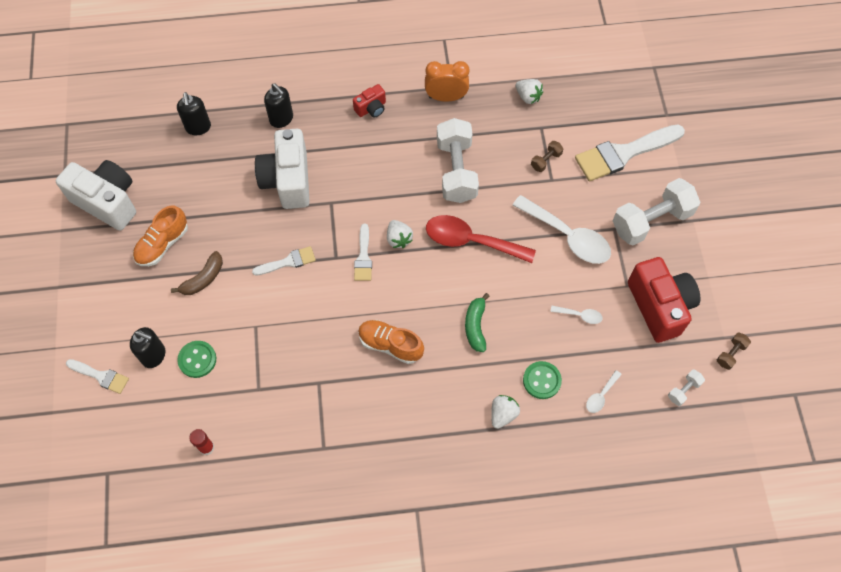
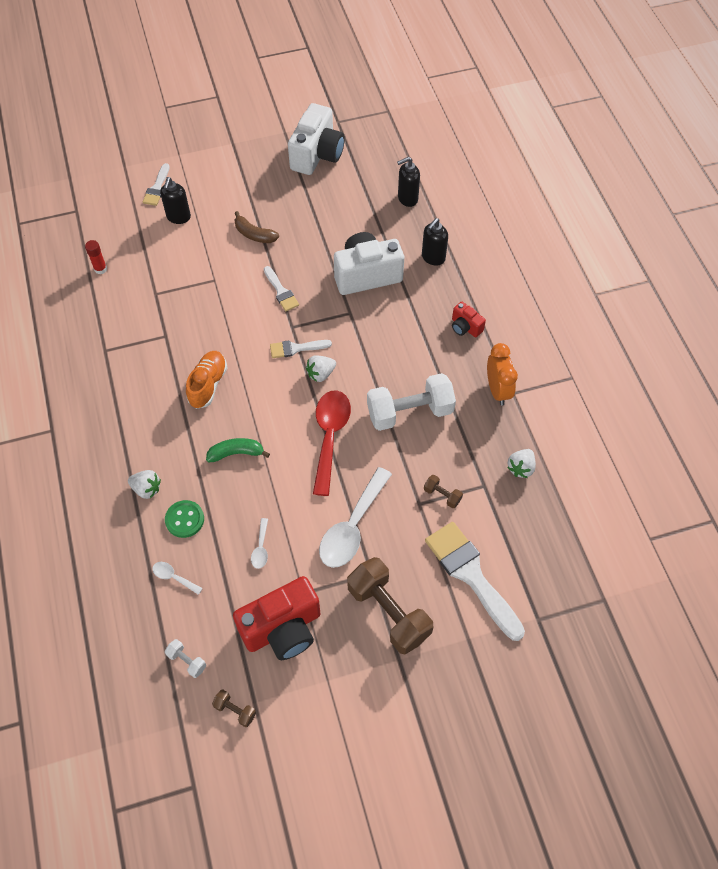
camera: 80 degrees right, 5 degrees down
(162, 244) = (283, 200): orange shoe -> none
(197, 360) = (178, 246): green button -> none
(651, 221) = (388, 612): white dumbbell -> brown dumbbell

